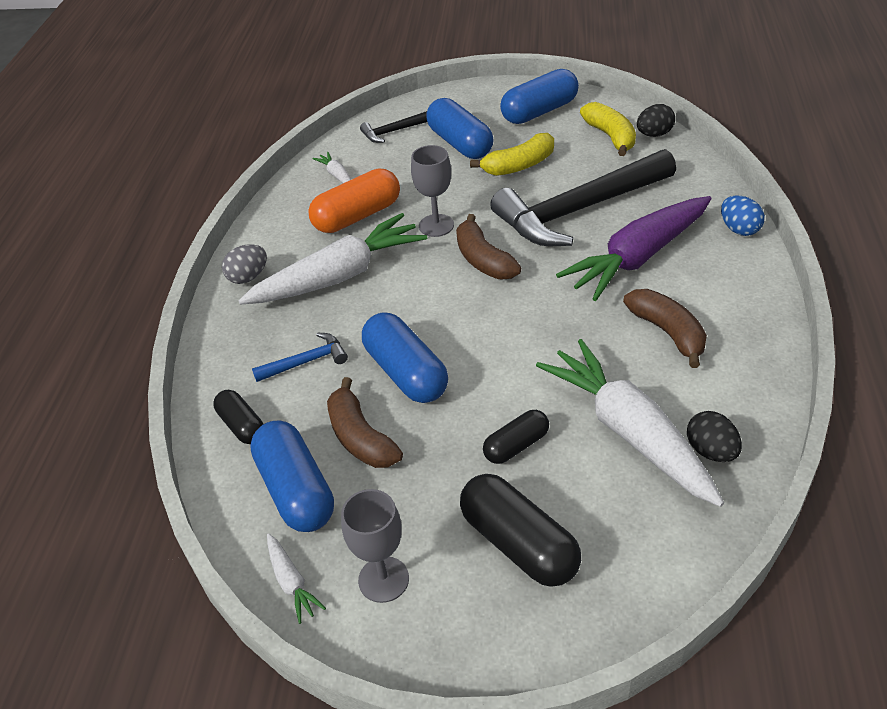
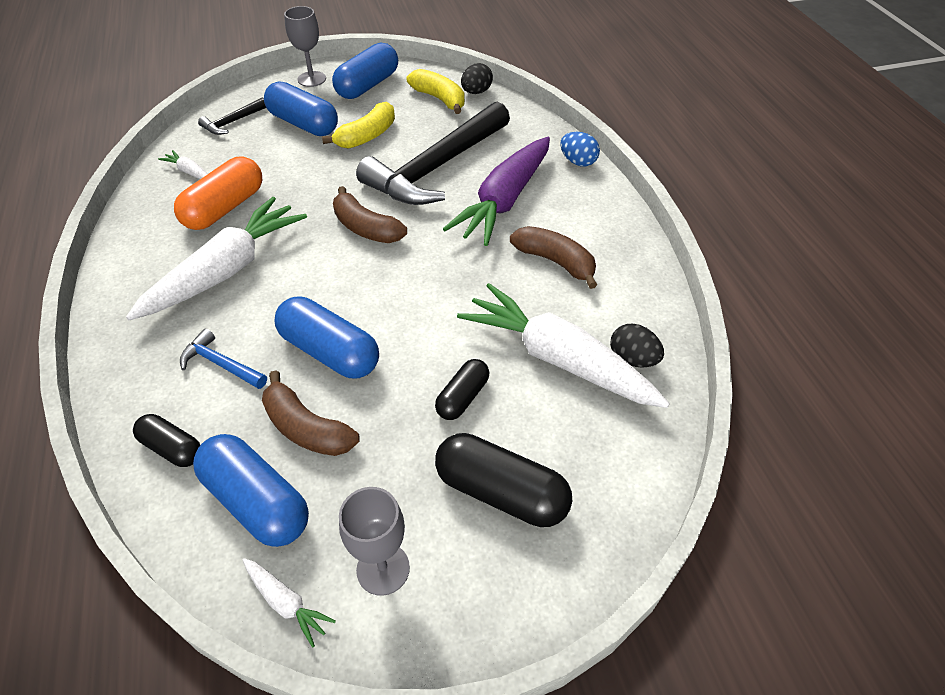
camera: 25 degrees left, 5 degrees up
(248, 277) = (127, 290): grey egg -> none
(306, 362) = (221, 364): blue hammer -> blue hammer turned 105 degrees counterclockwise
(436, 225) = (308, 204): grey goblet -> grey goblet (312, 79)

